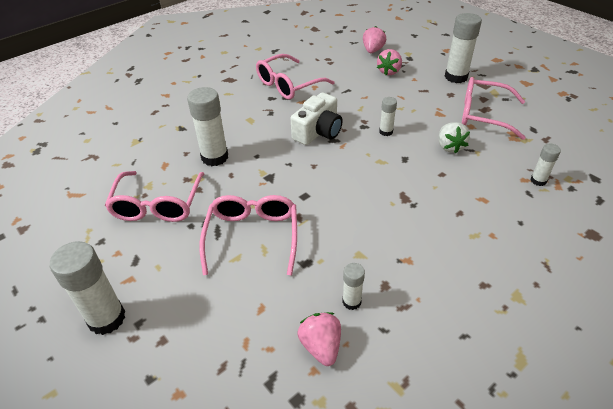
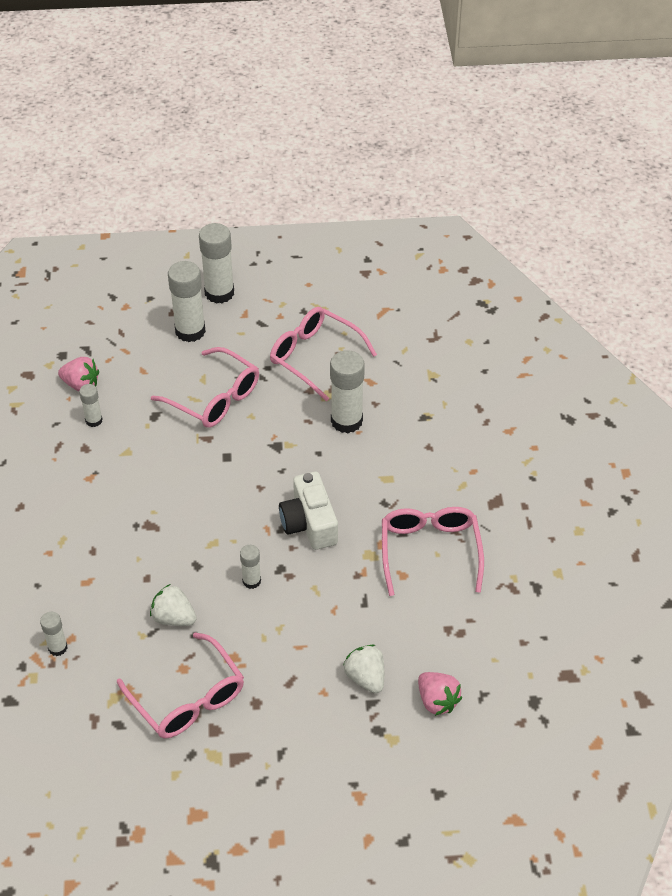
camera: 125 degrees right, 5 degrees up
(389, 71) = (366, 677): pink strawberry -> white strawberry
(456, 77) = (284, 743): white glue stick -> white glue stick (190, 331)
(483, 115) = (188, 698): pink glasses -> pink glasses turned 90 degrees clockwise

